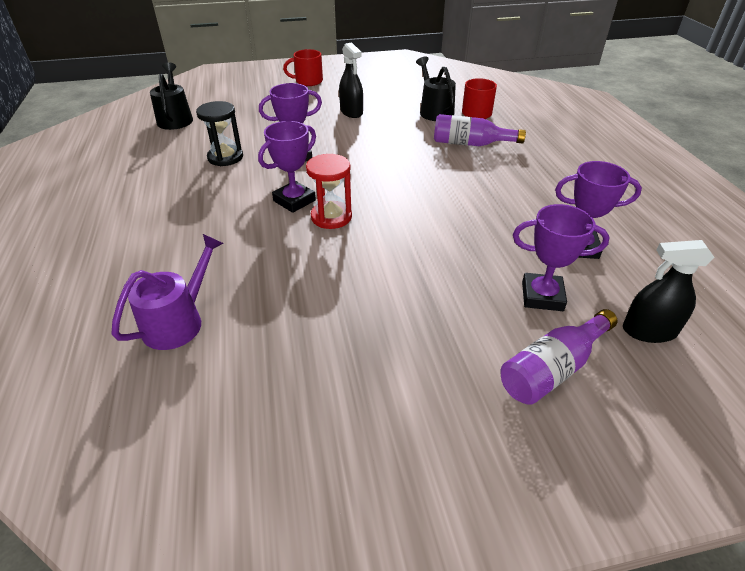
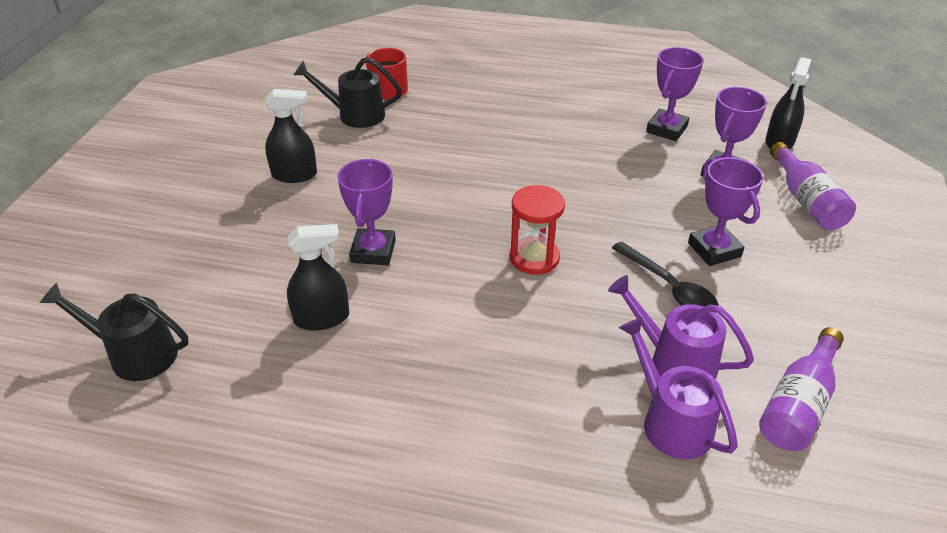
camera: 65 degrees left, 0 degrees up
(225, 157) = (322, 318): black hourglass -> black spray bottle
(249, 311) = (674, 360): none -> purple watering can
(294, 200) = (481, 278): purple trophy -> purple trophy (714, 250)
(308, 81) = (153, 185): red mug -> none
(338, 292) = (670, 288): none -> black spoon
(470, 144) = (452, 118): purple bottle -> purple bottle (798, 405)

